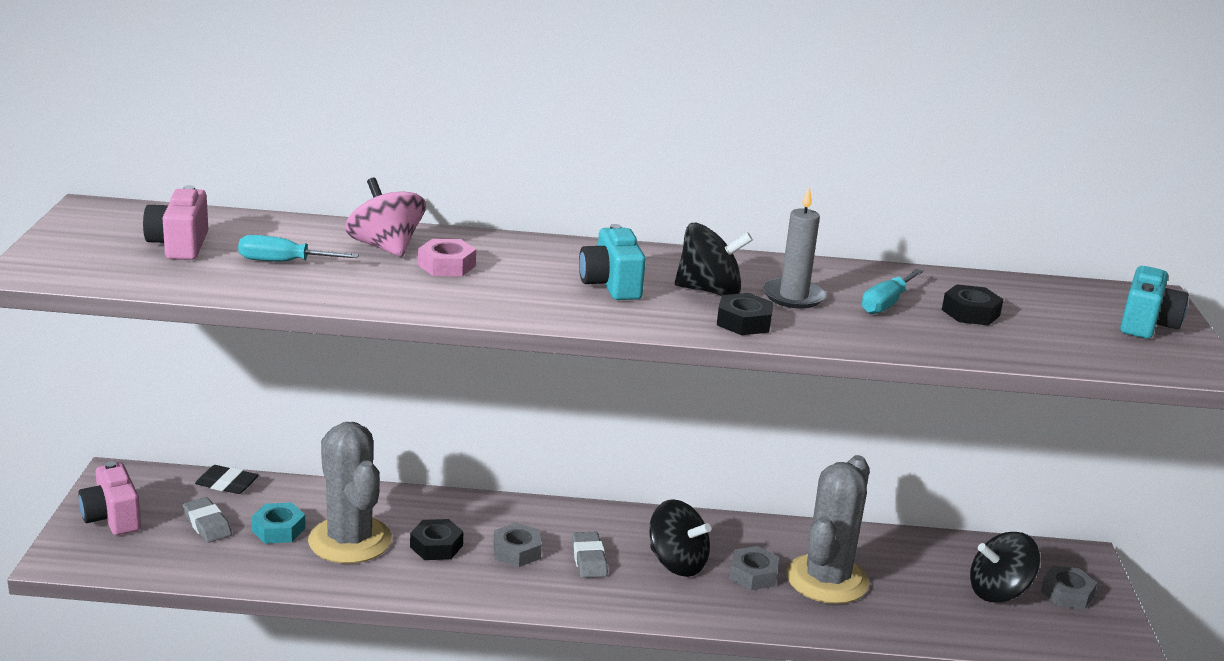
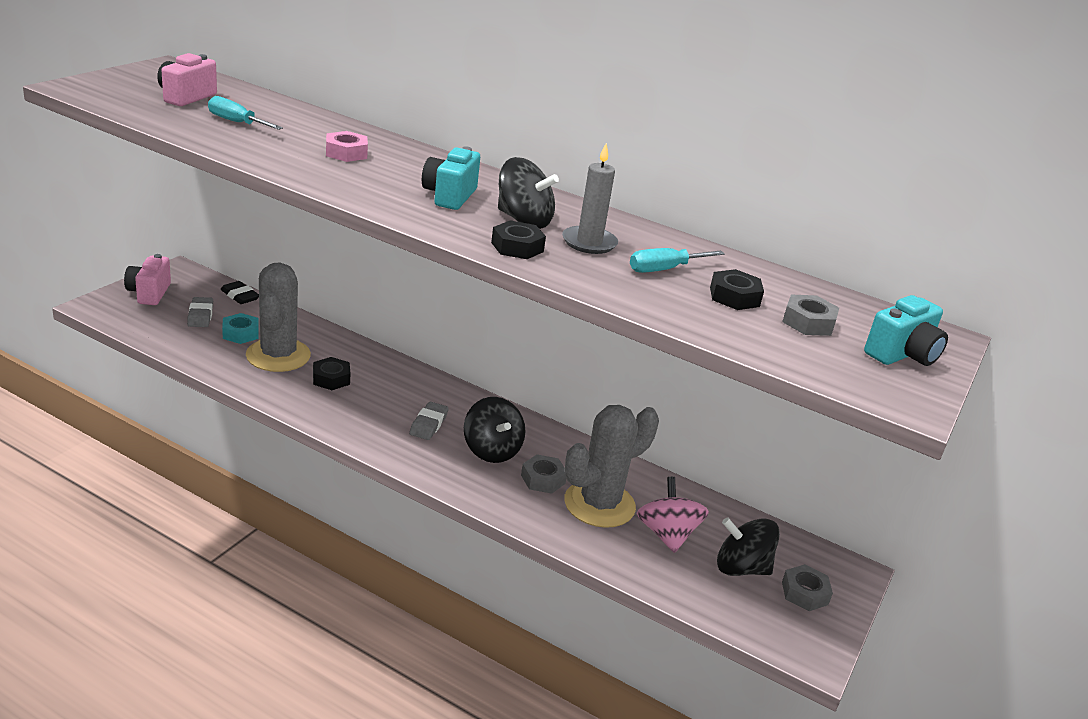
camera: 25 degrees right, 5 degrees up
(386, 247) = (321, 132): pink spinning top -> pink spinning top (667, 535)
(517, 551) = (383, 401): grey nut -> grey nut (808, 322)

